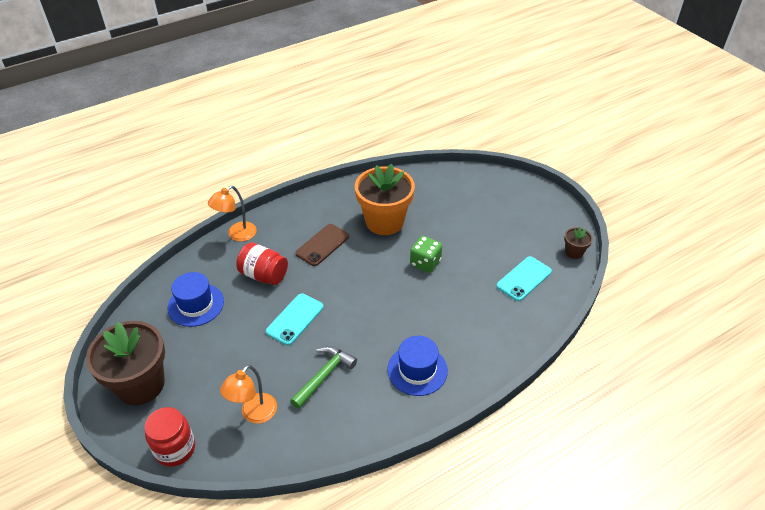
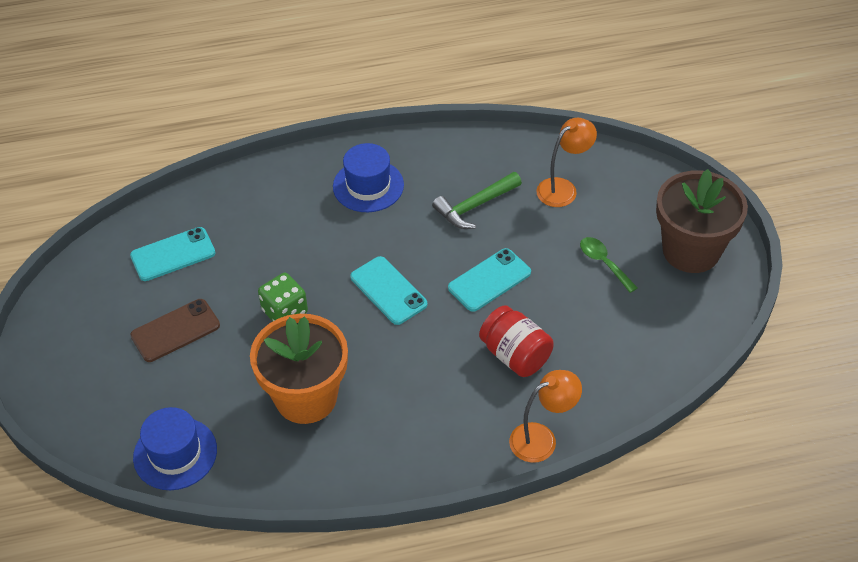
camera: 160 degrees left, 5 degrees up
(175, 449) = (652, 177): red jar -> none
(196, 304) = (617, 335): blue hat -> blue hat (175, 453)
(211, 355) = (604, 263): none -> green spoon
(322, 245) = (416, 382): brown phone -> brown phone (175, 331)
(363, 293) = (388, 291): none -> turquoise phone
(574, 252) = (79, 272): brown flower pot -> none

